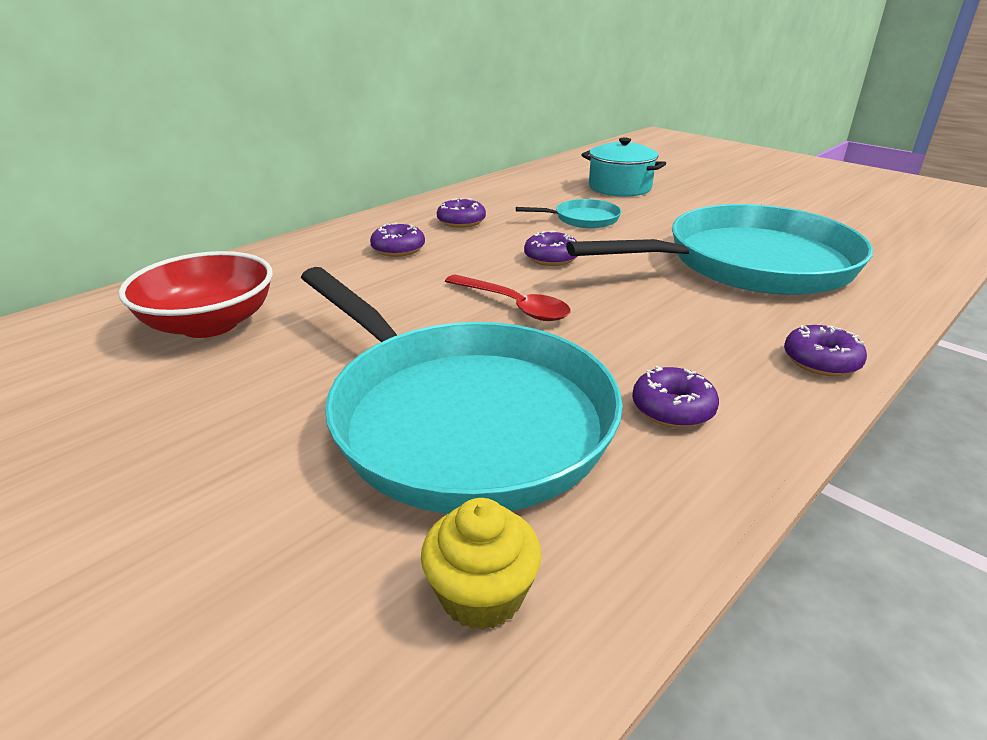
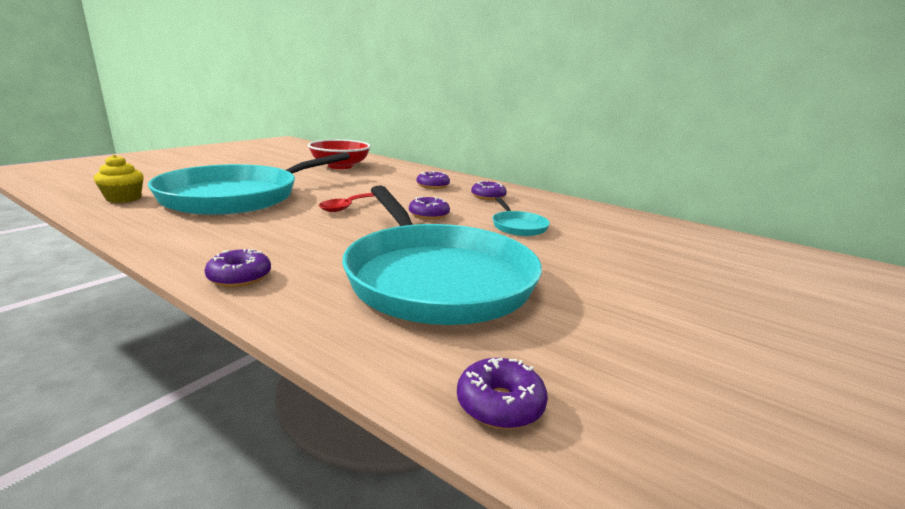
camera: 80 degrees right, 10 degrees down
(619, 187) = (624, 243): turquoise pot -> none
(672, 409) = (213, 231): purple donut -> purple donut (500, 404)

